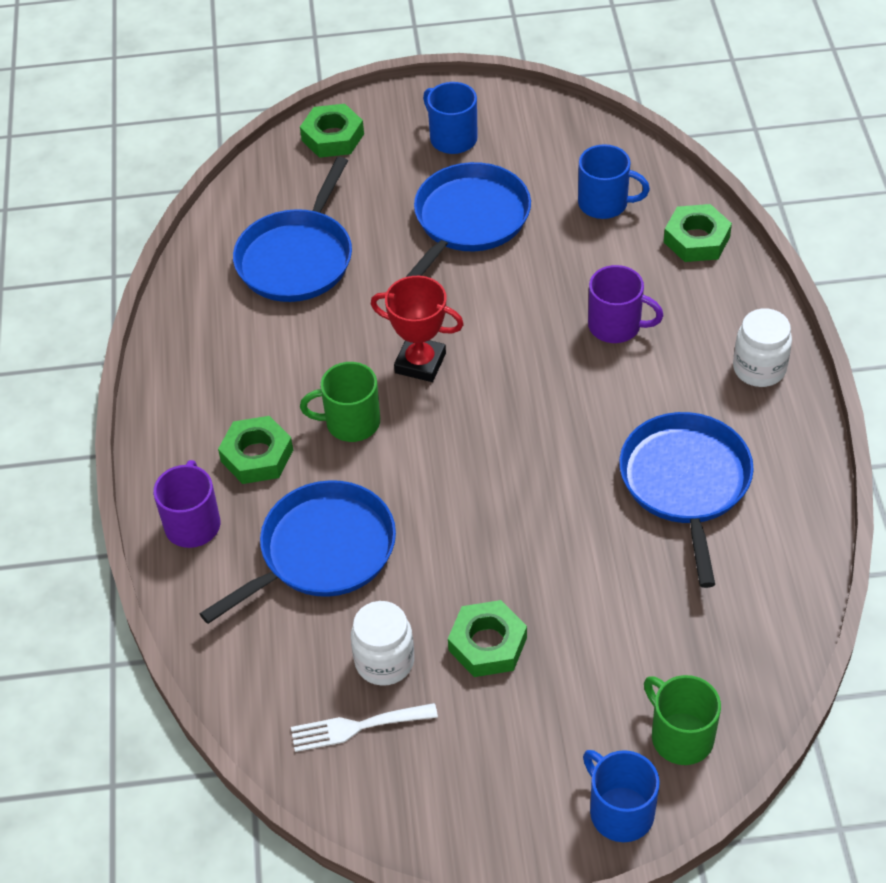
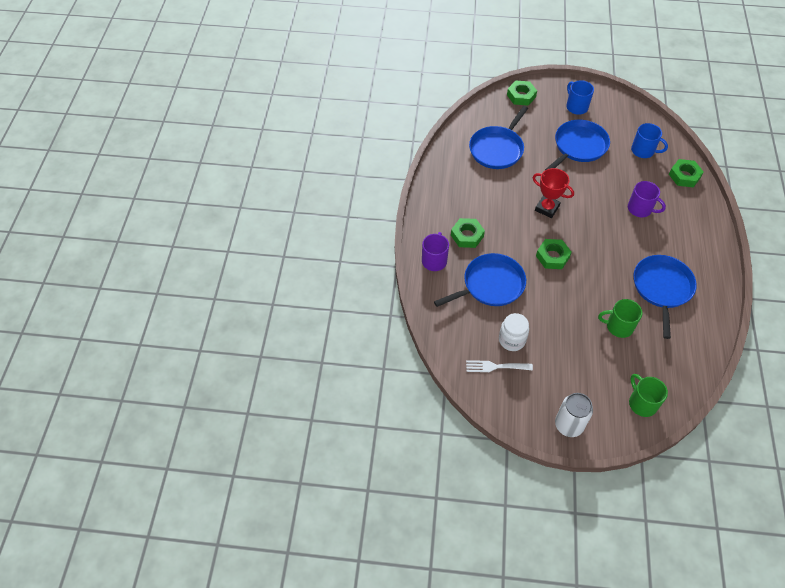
camera: 10 degrees right, 5 degrees up
(351, 422) = (511, 229): green mug -> green mug (618, 326)
(487, 644) = (559, 342): green nut -> green nut (552, 256)
(532, 819) = (569, 425): none -> white can
(620, 811) = (609, 430): blue mug -> none
(759, 369) = (705, 242): white jar -> none

